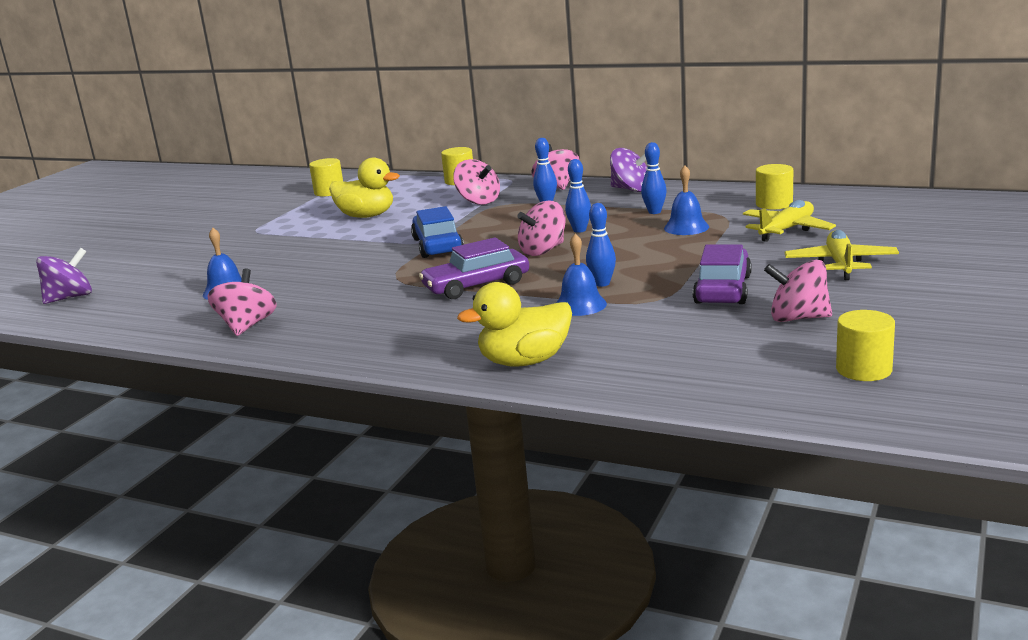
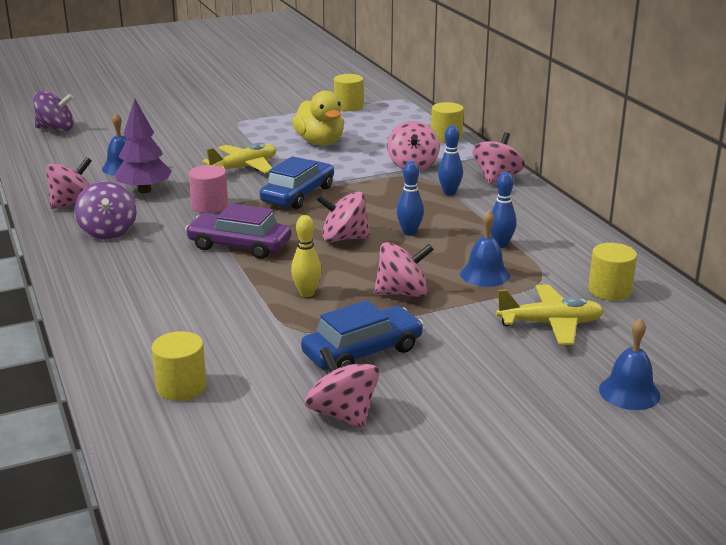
camera: 40 degrees right, 5 degrees up
(293, 293) = (144, 190): none -> purple tree
(382, 278) = (209, 206): none -> pink cylinder
(524, 361) = (120, 329): yellow duck -> none
(580, 305) = (251, 303): blue bell -> blue bell (629, 392)
(602, 283) = (307, 293): blue bowling pin -> yellow bowling pin
(631, 189) = (539, 211): purple spinning top -> purple spinning top (108, 232)
(663, 256) = (402, 293): none -> pink spinning top
(723, 289) = (362, 352): purple car -> blue car
(840, 264) = (501, 386): yellow plane -> yellow plane (244, 167)
(864, 369) = (266, 492): yellow cylinder -> yellow cylinder (181, 387)

